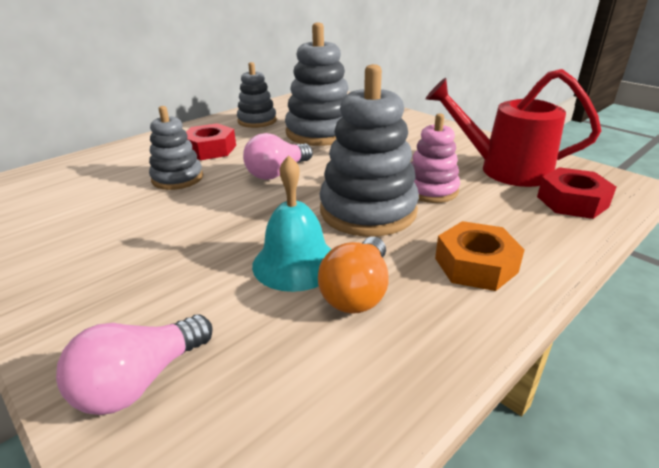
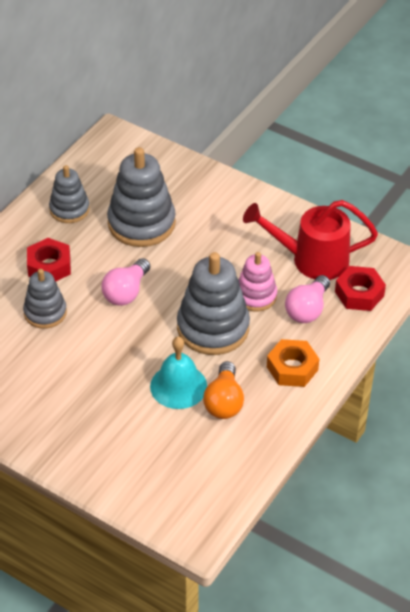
camera: 15 degrees left, 15 degrees up
(140, 381) = (129, 476): pink light bulb -> pink light bulb (307, 309)

